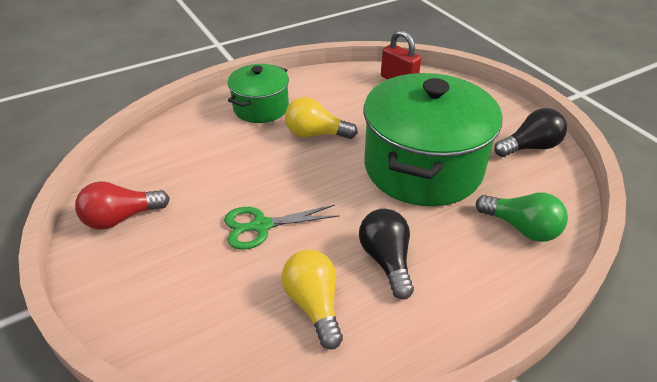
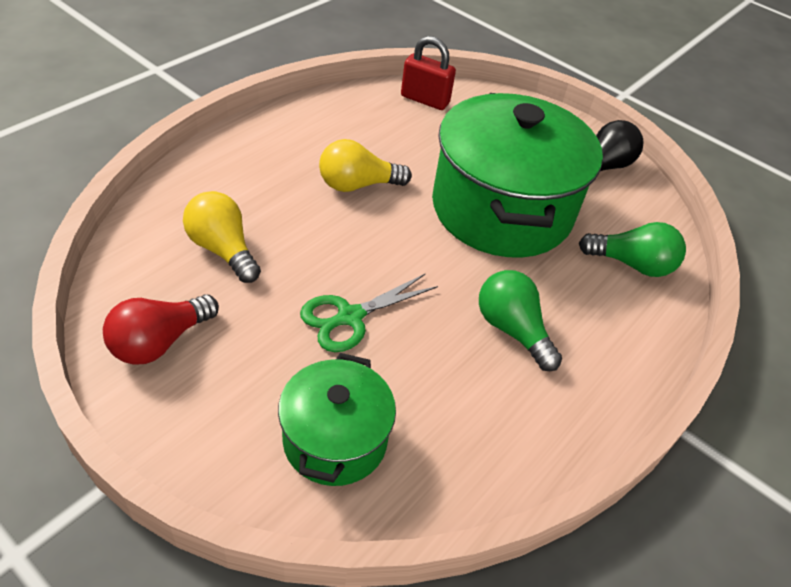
camera: 25 degrees left, 5 degrees up
(261, 108) = (269, 158): green pot -> green pot (335, 440)
(314, 305) = (458, 399): yellow light bulb -> yellow light bulb (223, 250)
(386, 260) = (512, 330): black light bulb -> green light bulb

